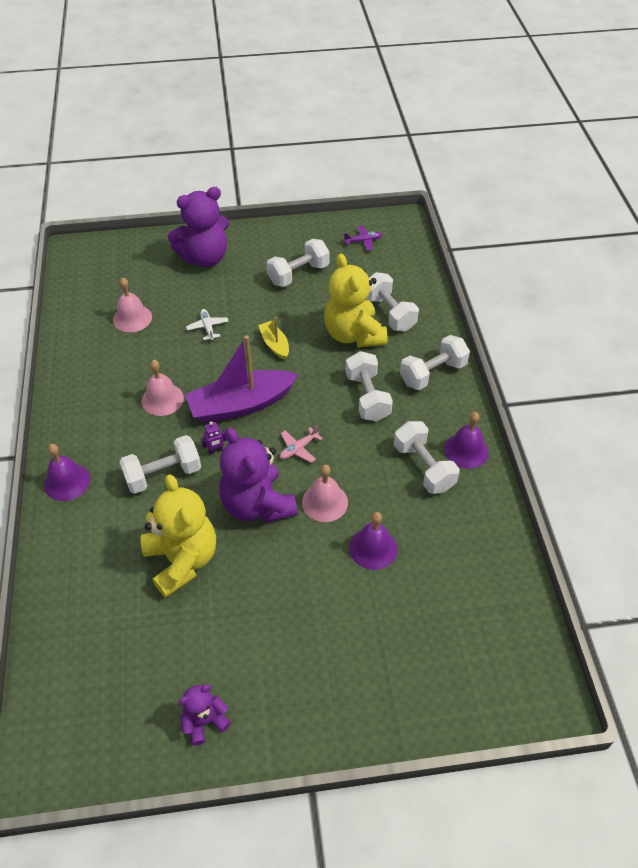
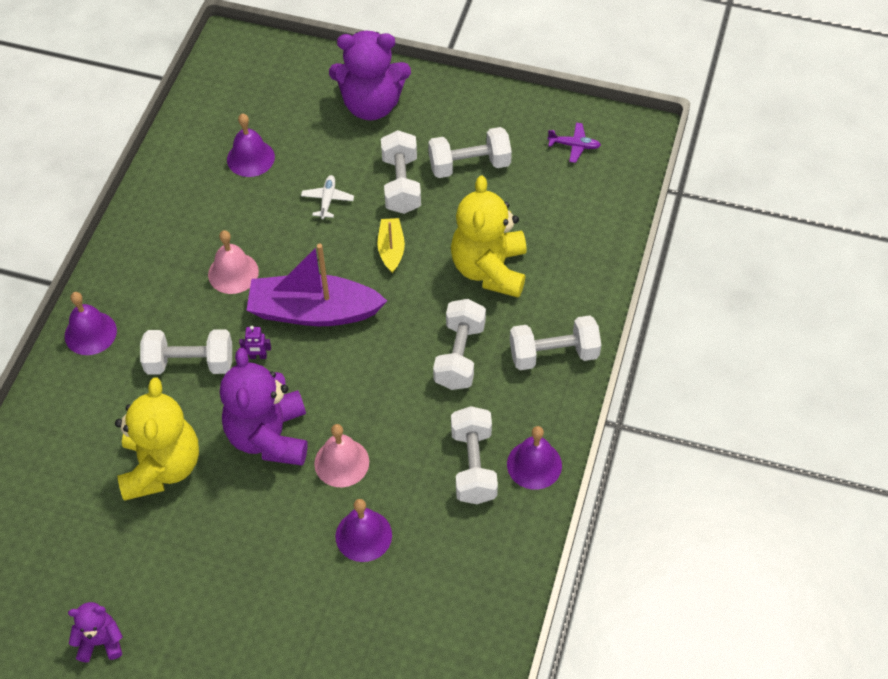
camera: 25 degrees right, 5 degrees up
(132, 318) = (250, 158): pink bell -> purple bell
(298, 448) = (348, 388): pink plane -> none
(389, 313) = (548, 256): white dumbbell -> white dumbbell (401, 184)

